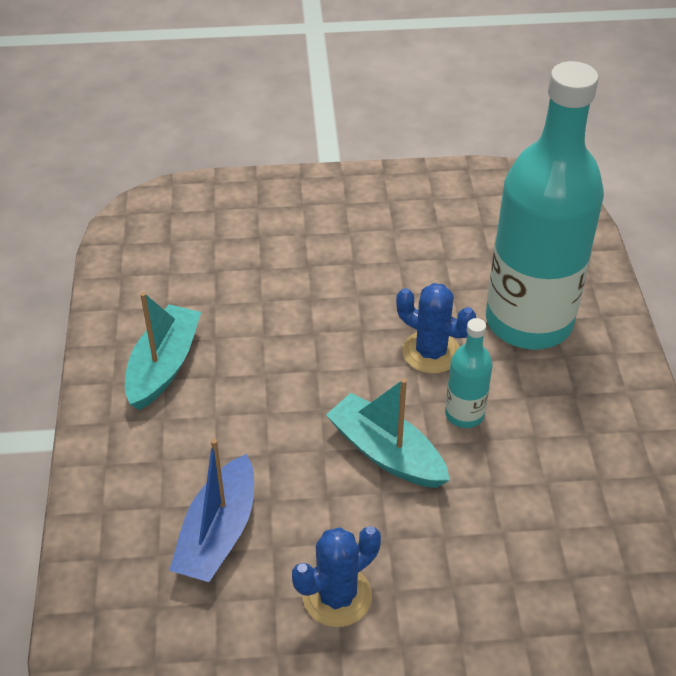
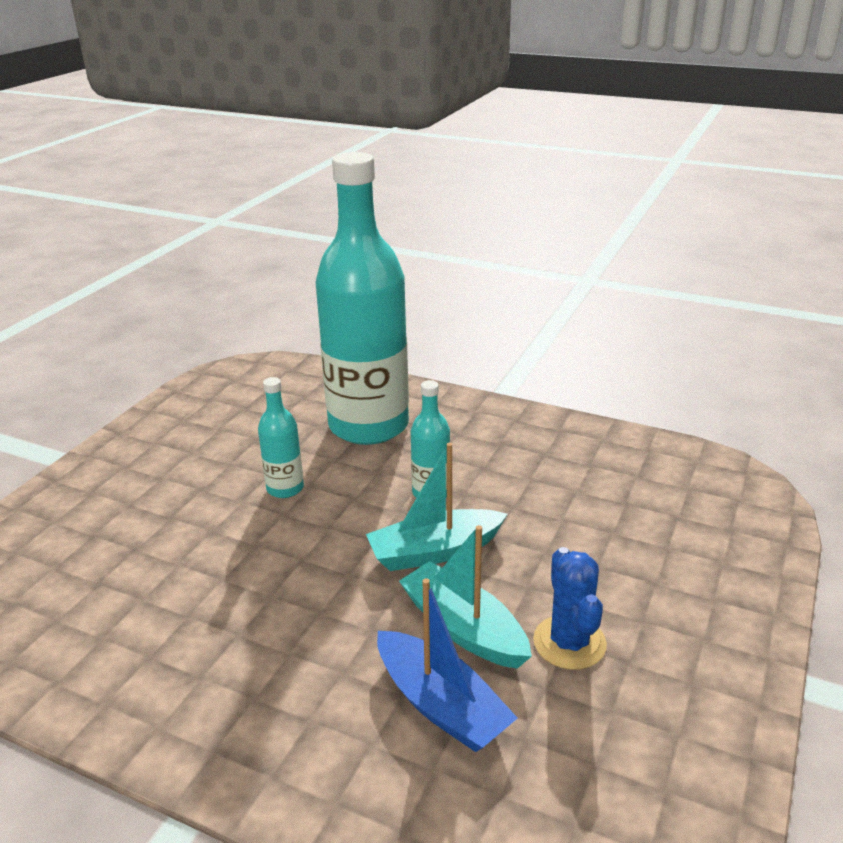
camera: 60 degrees left, 15 degrees down
(163, 366) = (182, 671): turquoise boat -> turquoise boat (463, 628)
(393, 313) = (285, 488): none -> turquoise bottle
(431, 352) = (350, 485): blue cactus -> none

